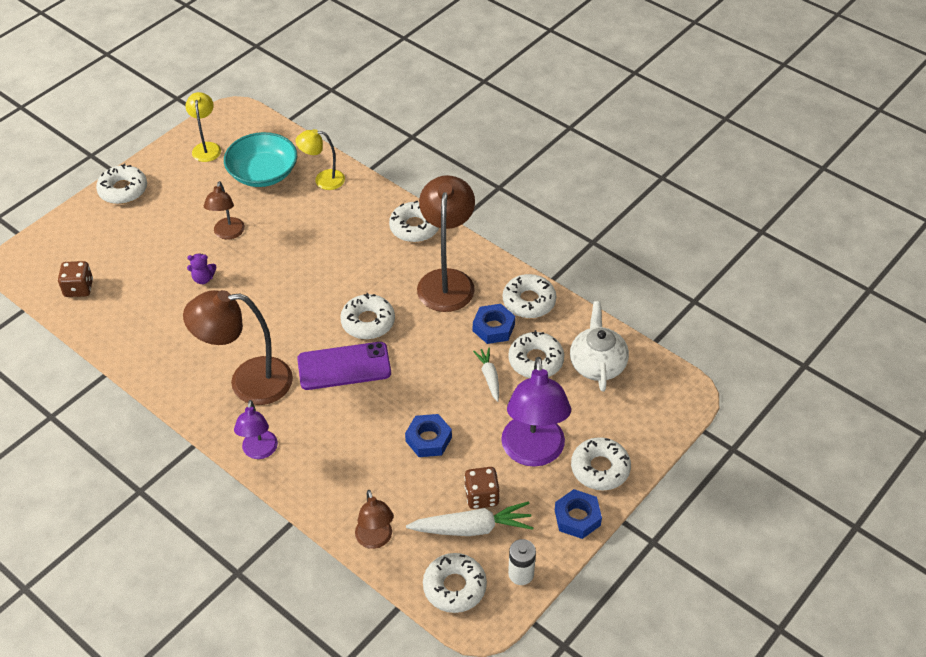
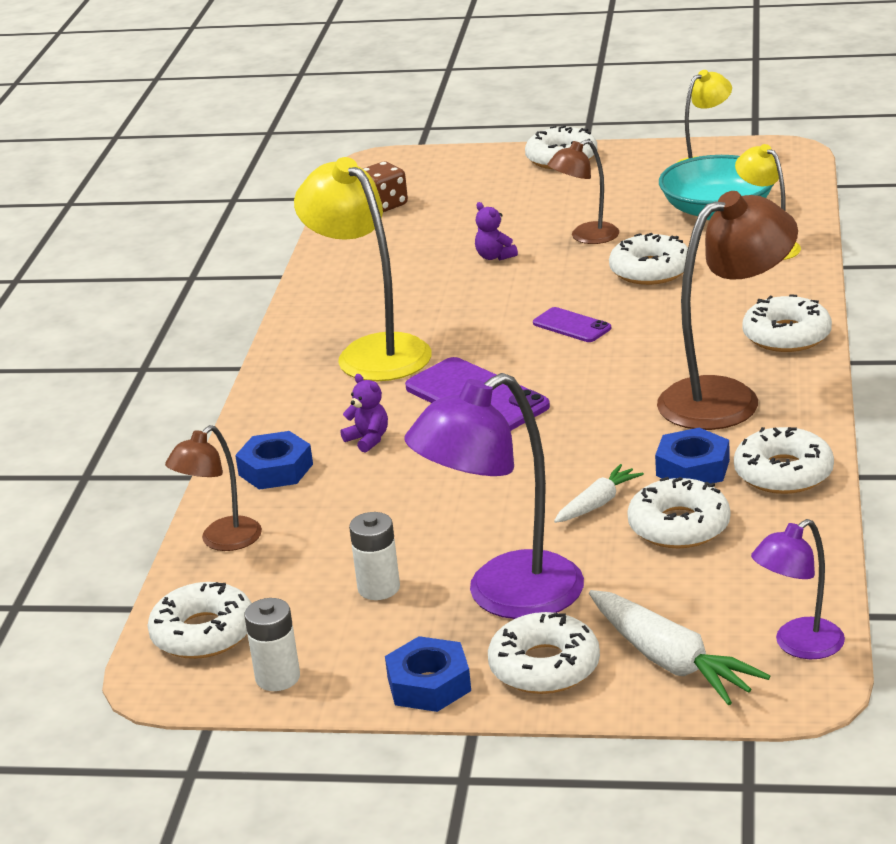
camera: 60 degrees right, 20 degrees down
(248, 382) = (372, 351): brown lamp -> yellow lamp
(259, 451) = (275, 406): purple lamp -> purple lamp (798, 646)
(315, 292) = (571, 326): none -> purple phone
(338, 430) = (368, 439): none -> purple teddy bear
(368, 322) = (572, 379): white donut -> white donut (650, 270)
(428, 439) = (430, 506): blue nut -> blue nut (276, 469)
(472, 528) = (316, 604): white carrot -> white carrot (670, 661)
(481, 496) = (379, 588): brown dice -> white battery
(597, 364) = (744, 579): white teapot -> none

